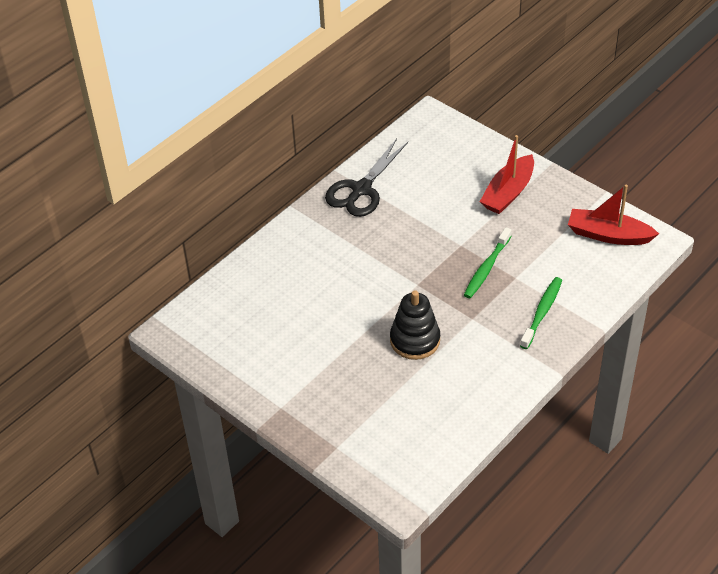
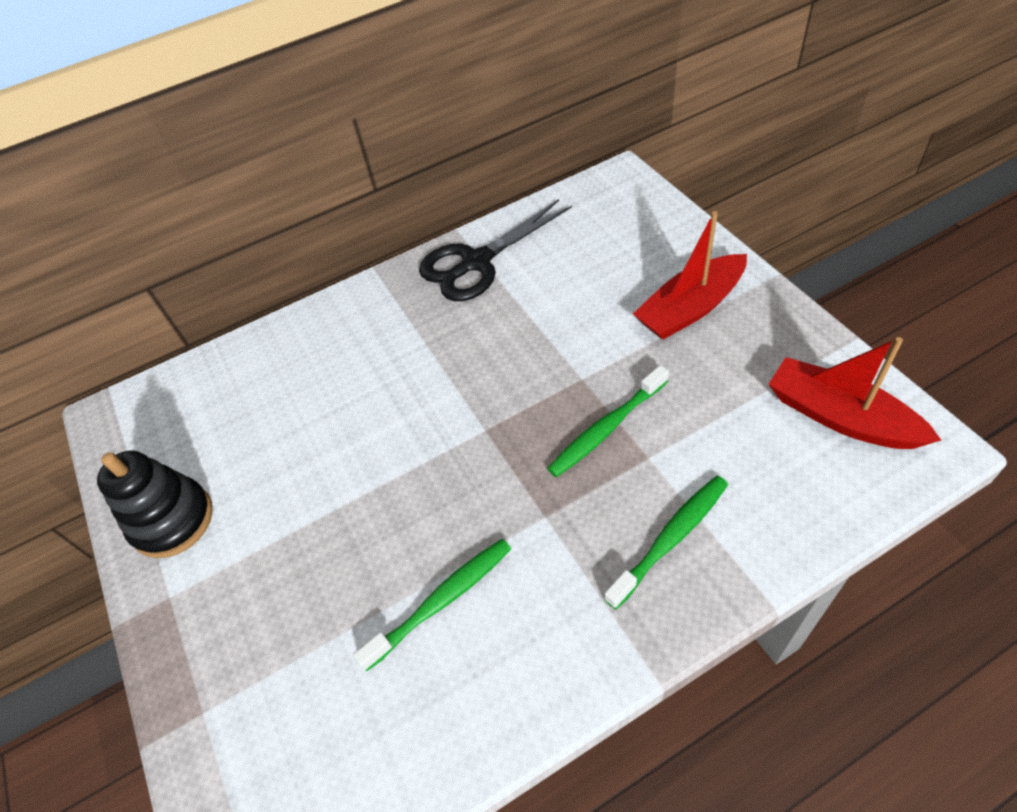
camera: 25 degrees right, 5 degrees up
(415, 340) = (433, 532): black stacking toy -> black stacking toy (172, 520)
(436, 369) = (441, 601): none -> green toothbrush

